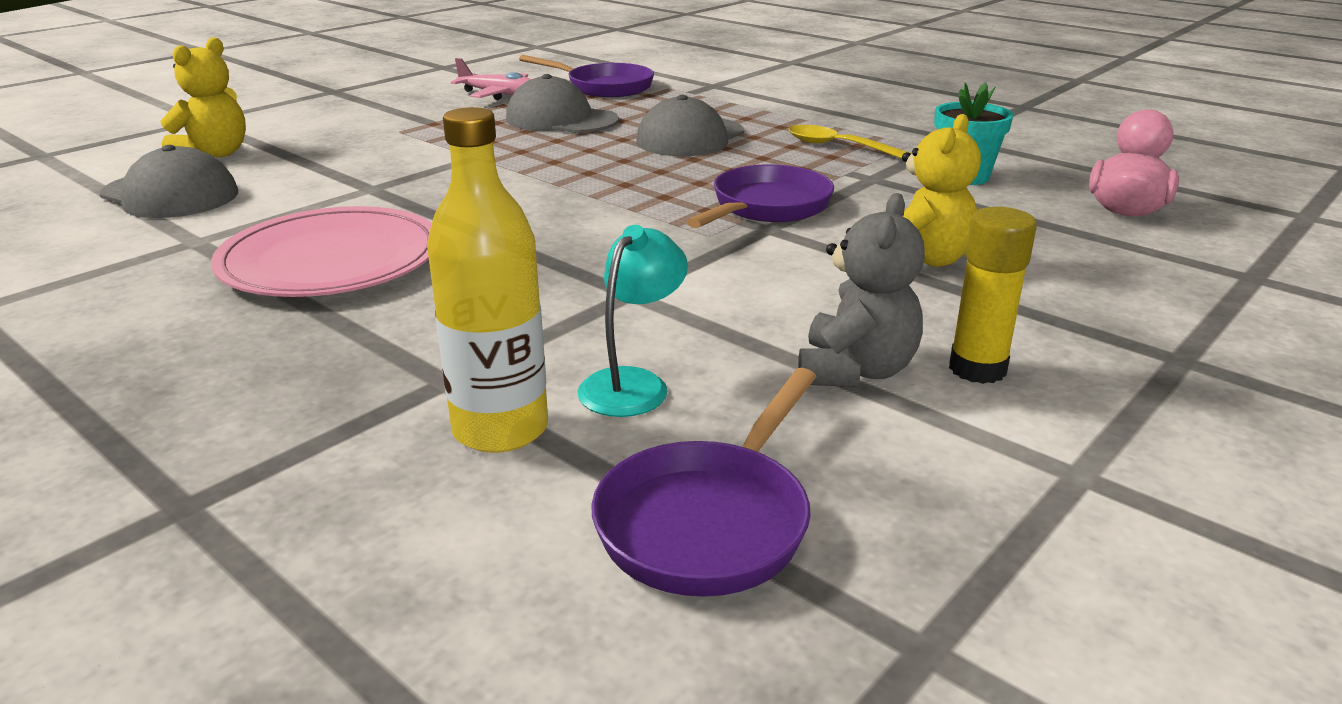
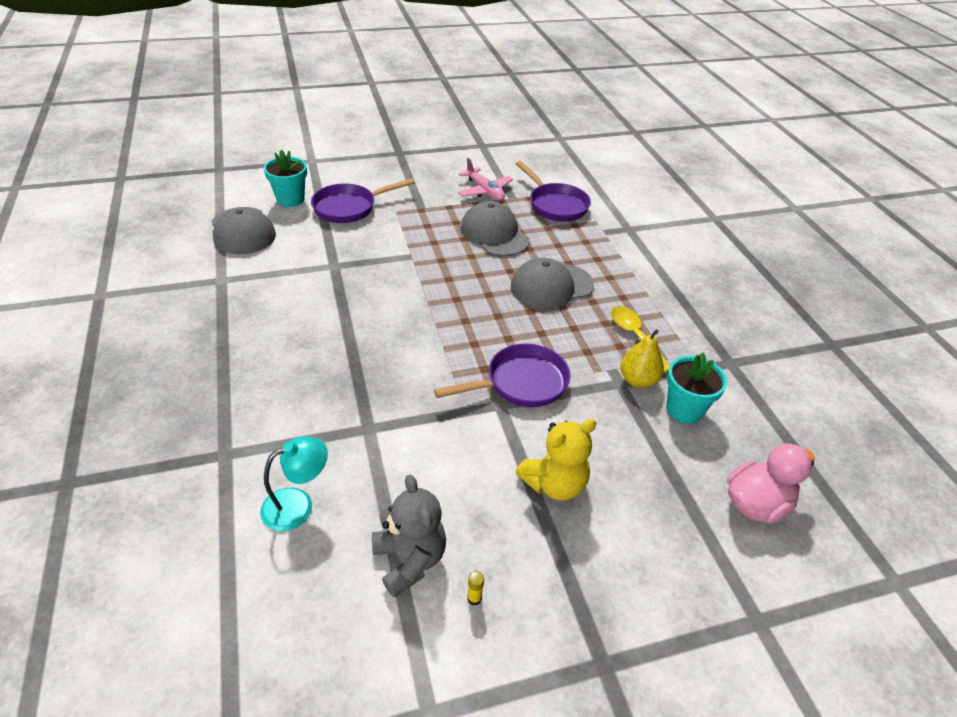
camera: 30 degrees right, 15 degrees up
(215, 154) = (290, 199): yellow teddy bear -> turquoise flower pot
(331, 260) = (262, 325): pink plate -> none
(500, 429) = (214, 504): yellow bottle -> none
(709, 521) = (233, 625): purple pan -> purple pan (349, 207)
(855, 371) = (409, 560): grey teddy bear -> grey teddy bear turned 75 degrees counterclockwise
(888, 172) = (638, 380): none -> yellow pear
(977, 369) = (474, 598): yellow glue stick -> yellow glue stick, size x0.41

